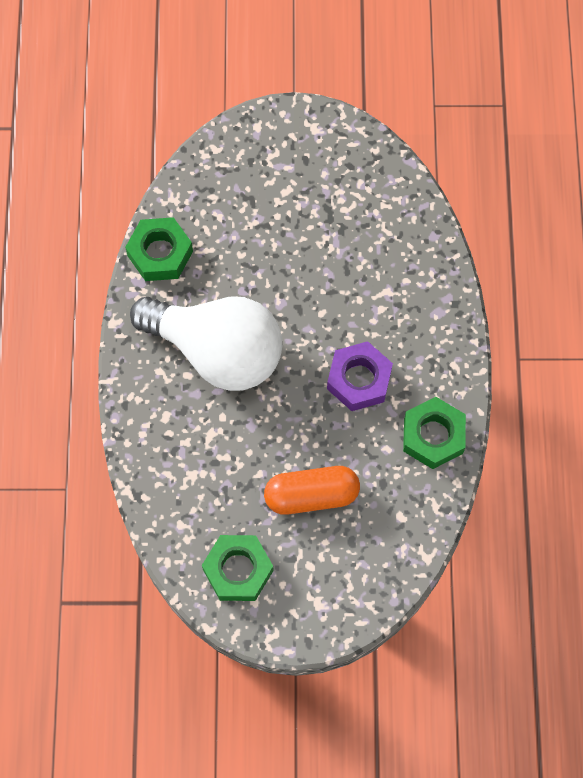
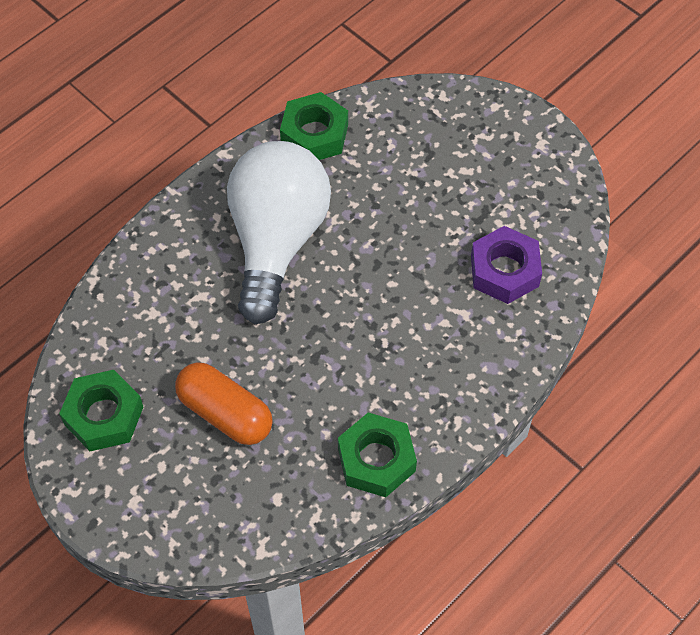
camera: 45 degrees right, 10 degrees down
(217, 351) = (277, 240): white light bulb -> white light bulb turned 150 degrees counterclockwise
(359, 380) = (364, 360): purple nut -> purple nut (504, 271)

